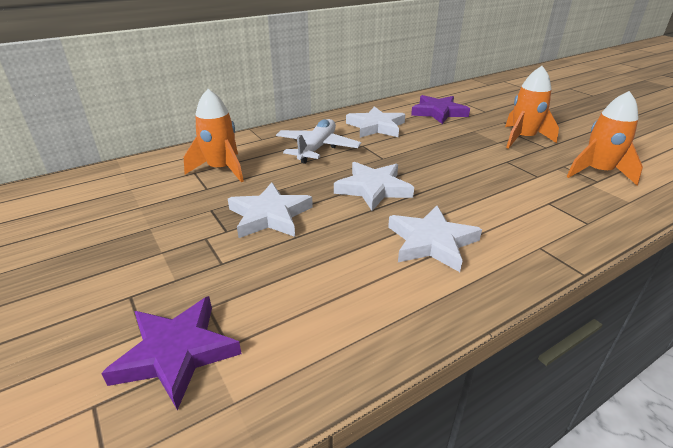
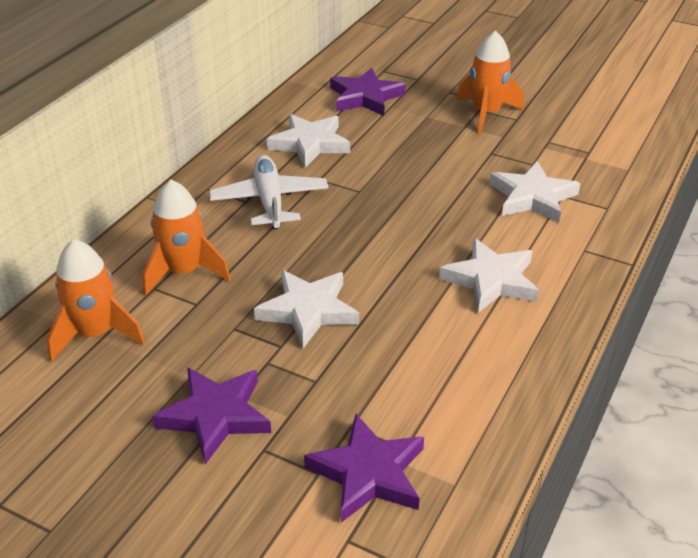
camera: 30 degrees left, 5 degrees up
(131, 259) = (215, 416): none -> purple star
(373, 189) = (385, 237): white star -> white star (532, 197)
(597, 172) = (583, 140): orange rocket -> orange rocket (95, 334)

